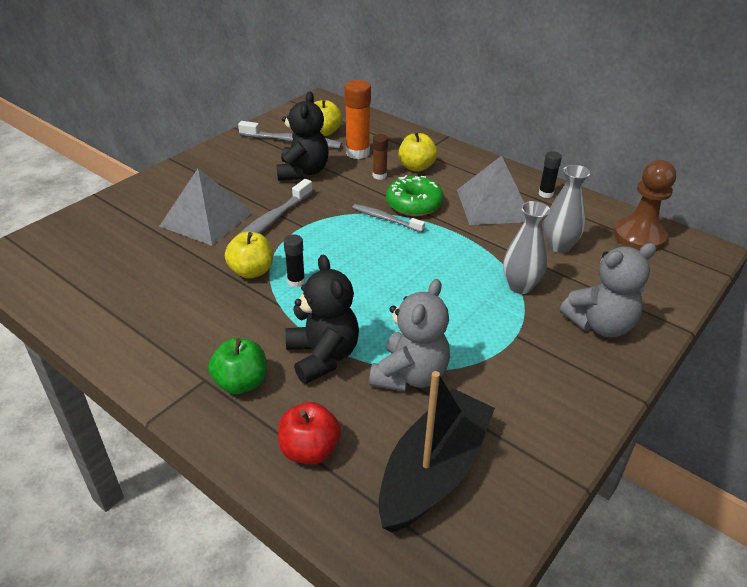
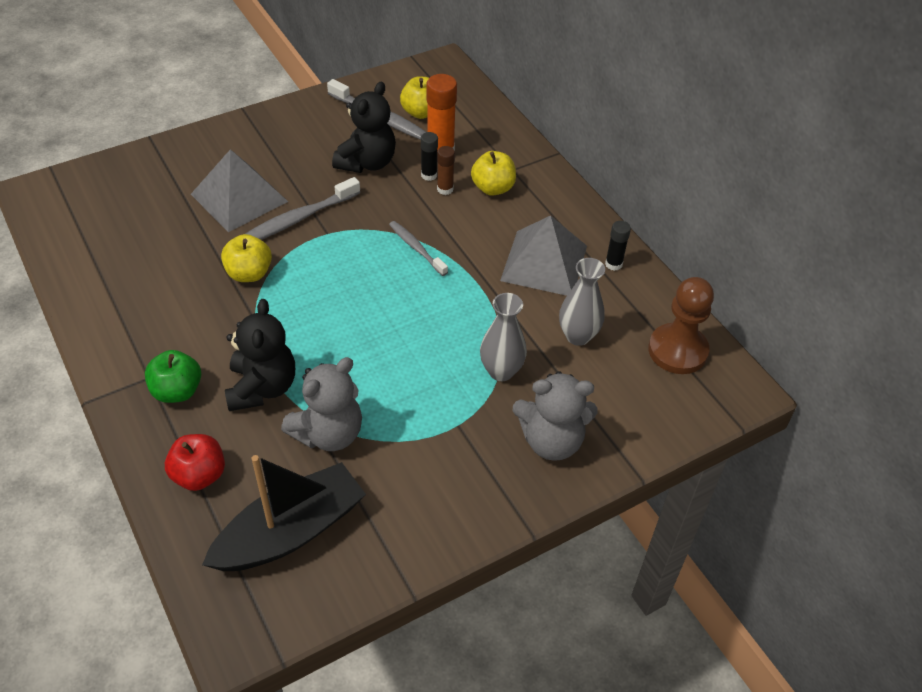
camera: 20 degrees right, 10 degrees up
(296, 281) = (284, 298): black glue stick -> black glue stick (429, 175)
(414, 204) = (458, 237): green donut -> none

